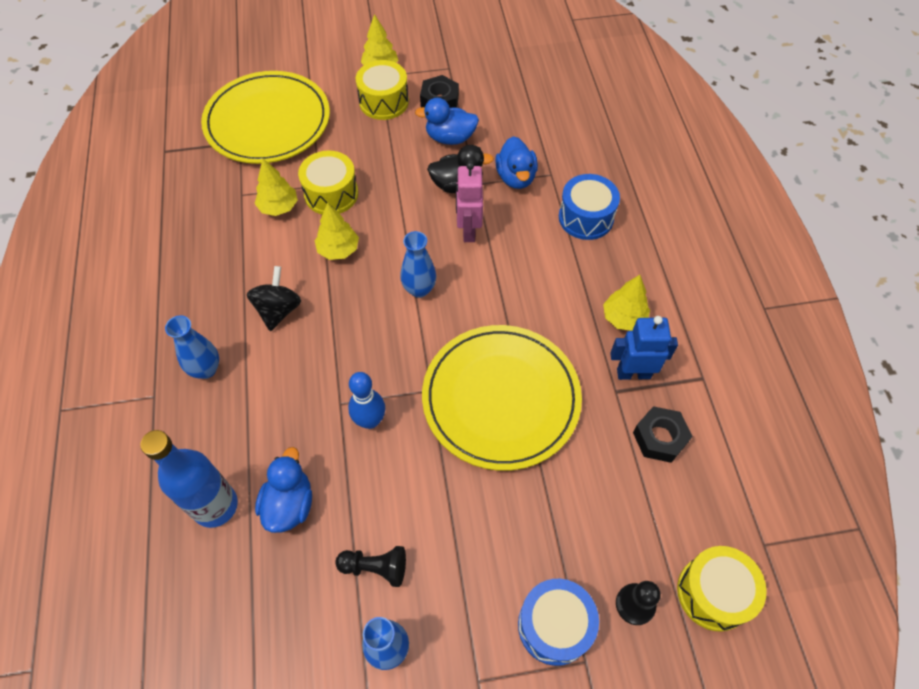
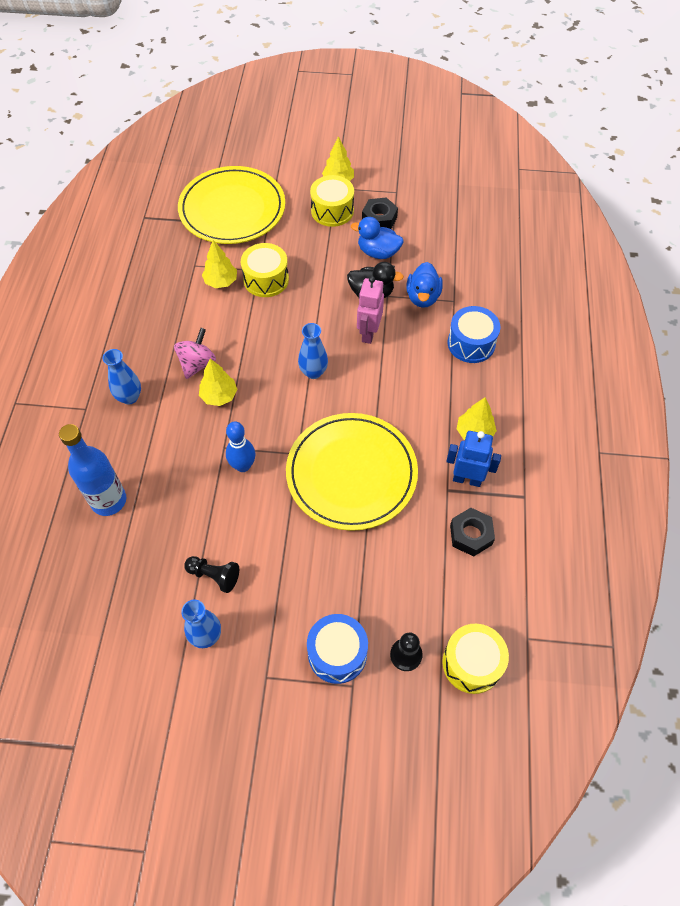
camera: 15 degrees right, 0 degrees up
(278, 310) = (197, 364): black spinning top -> pink spinning top
(289, 504) = (163, 513): blue duck -> none
(338, 250) = (258, 326): yellow tree -> yellow tree (219, 396)

